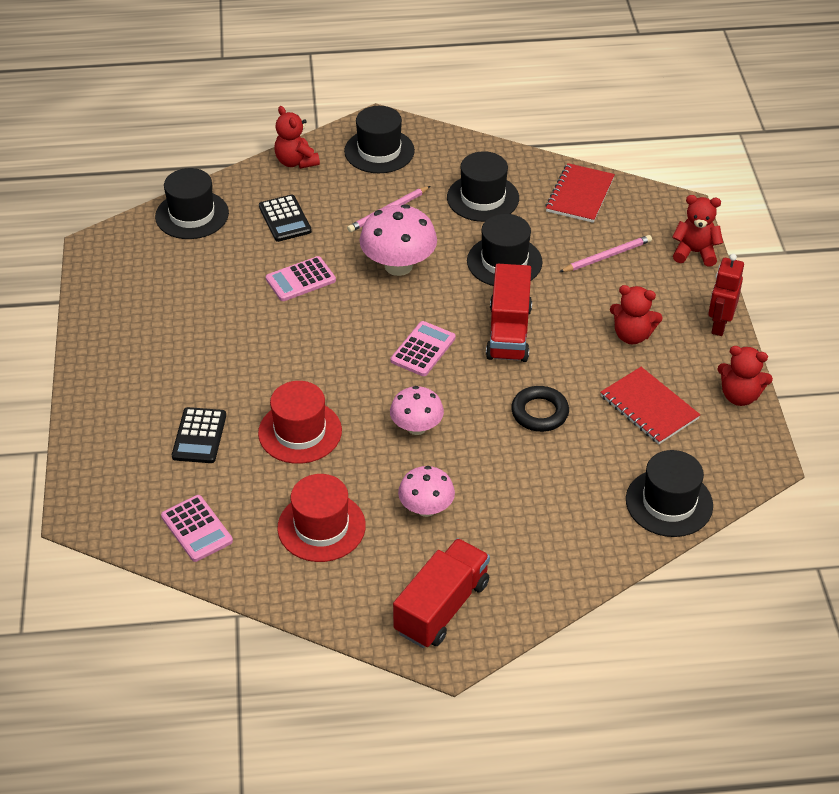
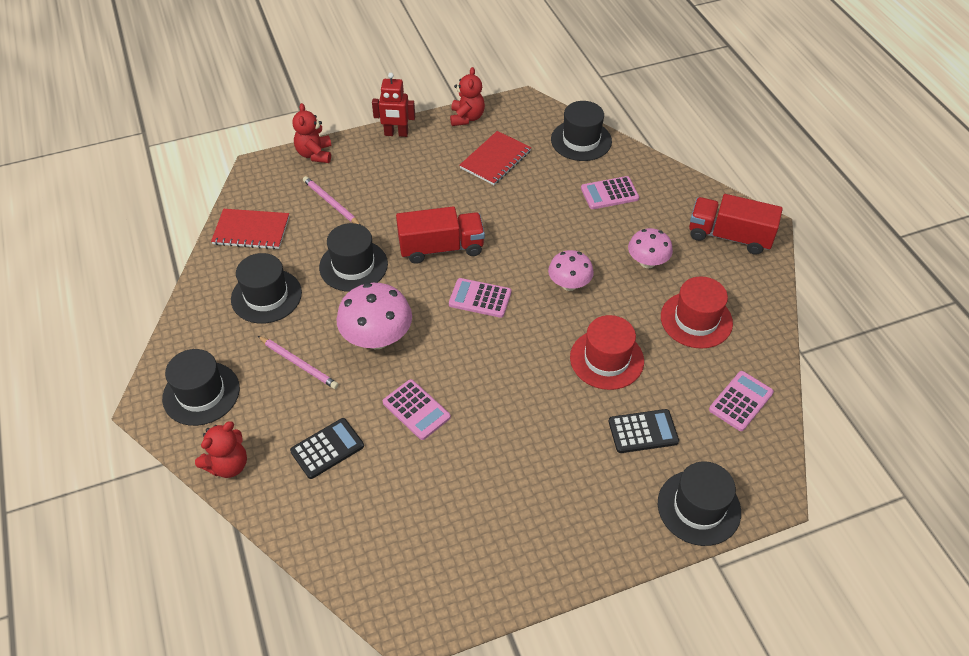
camera: 105 degrees left, 5 degrees up
(192, 215) = (337, 541): black hat -> black hat (699, 507)
(539, 413) = (524, 216): black ring -> none
(556, 505) = (609, 193): none -> pink calculator
(632, 335) = (422, 177): red teddy bear -> none

